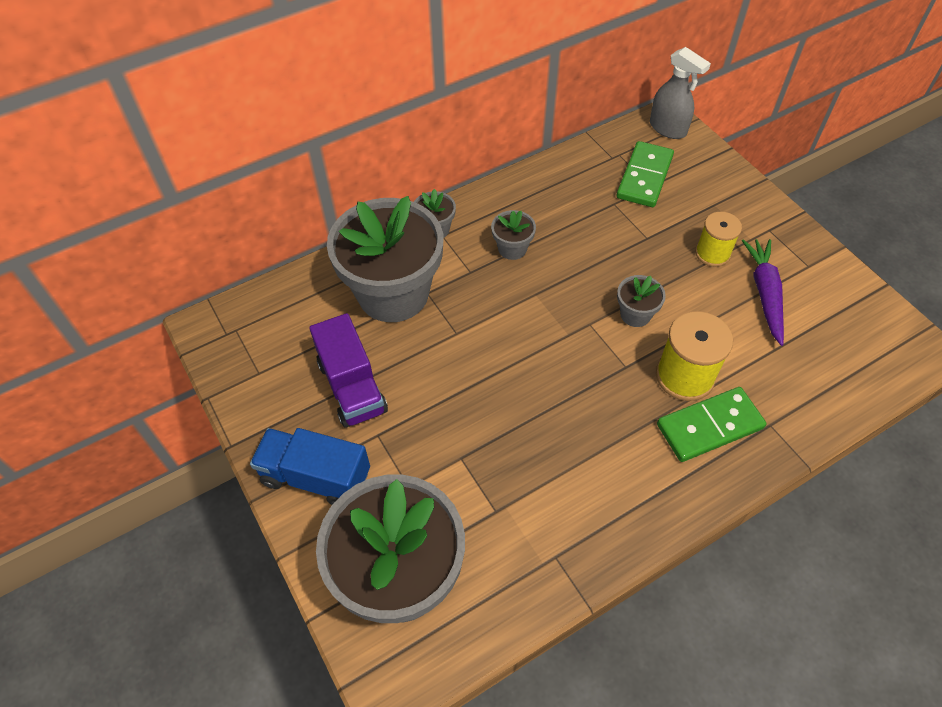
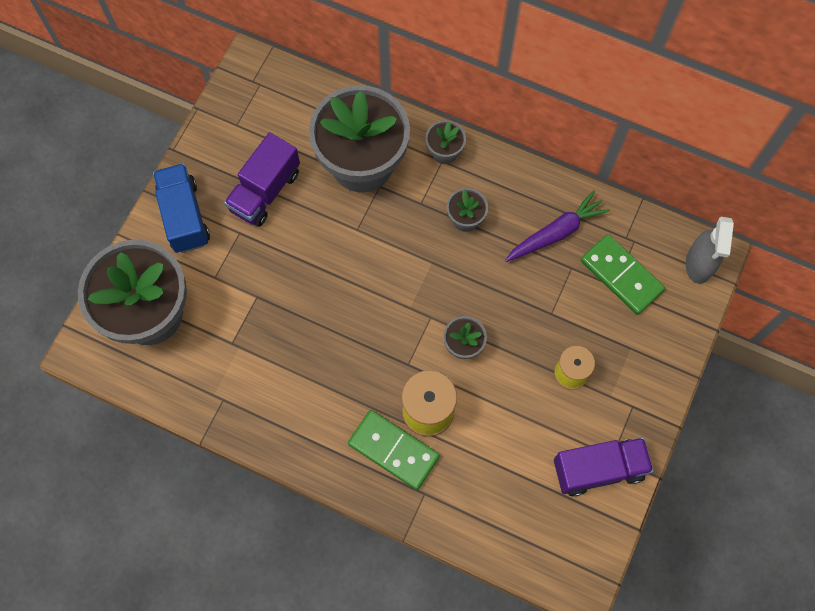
camera: 55 degrees right, 15 degrees up
(644, 177) = (621, 275): green domino -> green domino turned 60 degrees clockwise
(764, 293) = (555, 434): purple carrot -> purple carrot (556, 233)
(816, 281) = (598, 469): none -> purple truck

